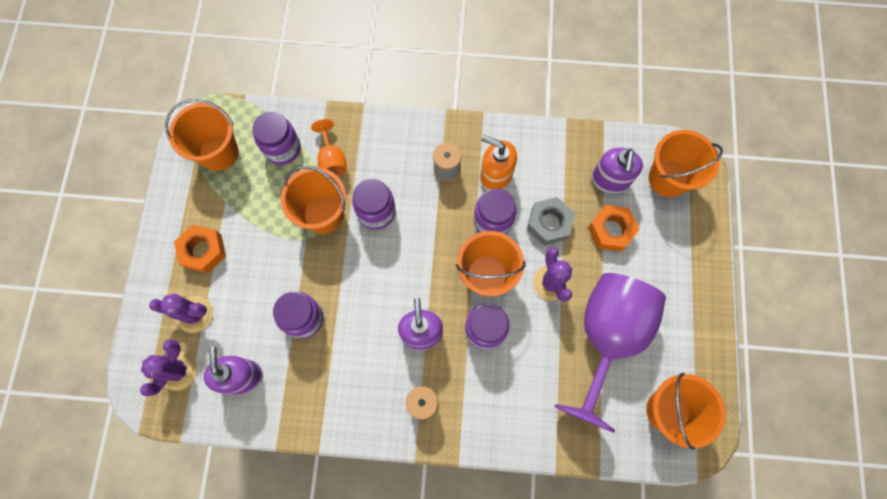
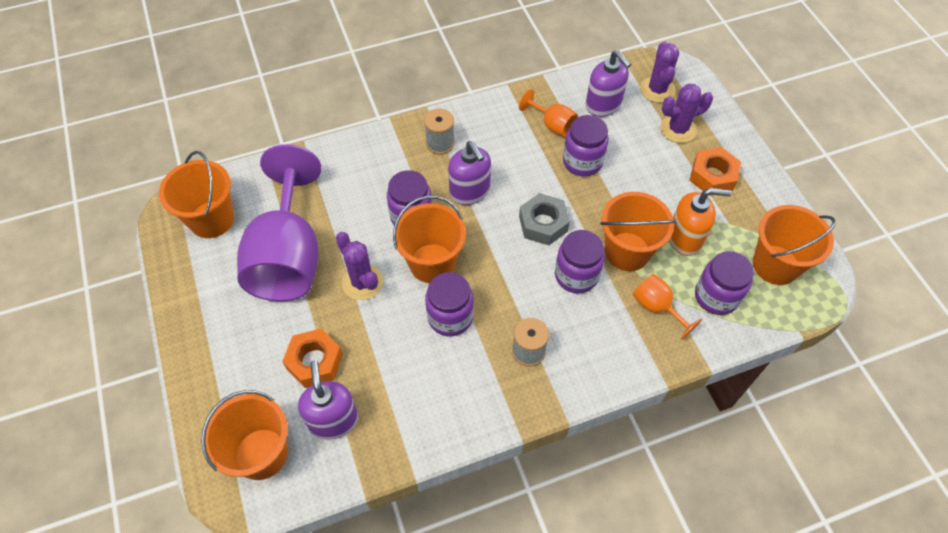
camera: 155 degrees right, 15 degrees down
(305, 375) = (553, 125): none -> orange goblet
(495, 175) = (470, 367): orange soap dispenser -> orange soap dispenser (685, 238)
(549, 223) = (387, 340): grey nut -> grey nut (543, 224)

